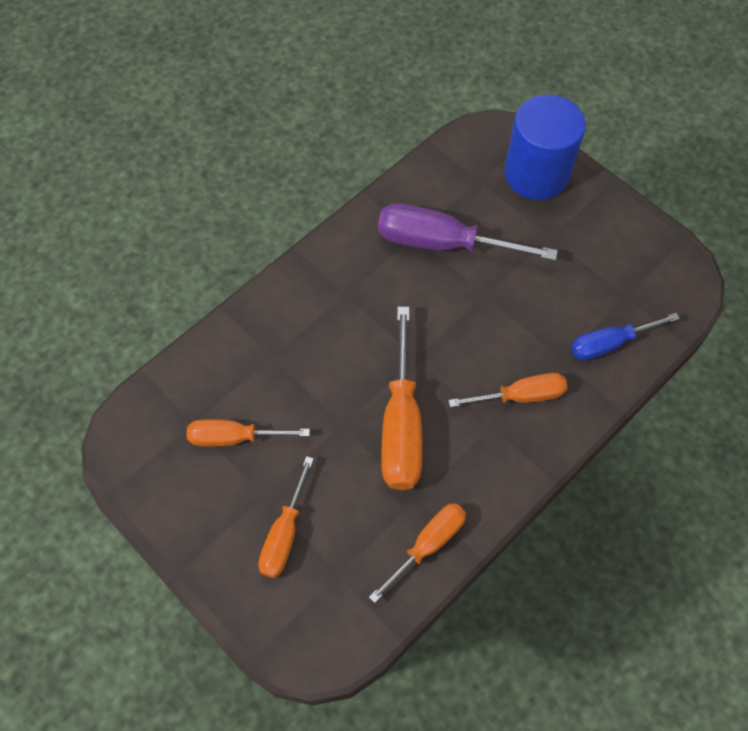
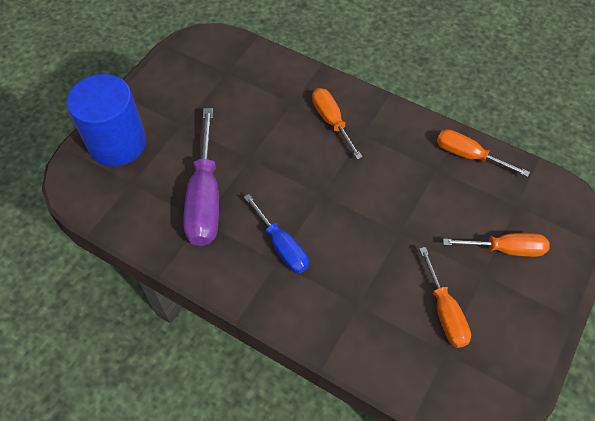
camera: 105 degrees left, 5 degrees down
(401, 424) = (383, 191): orange screwdriver -> none
(610, 343) = (270, 76): blue screwdriver -> blue screwdriver (281, 245)

